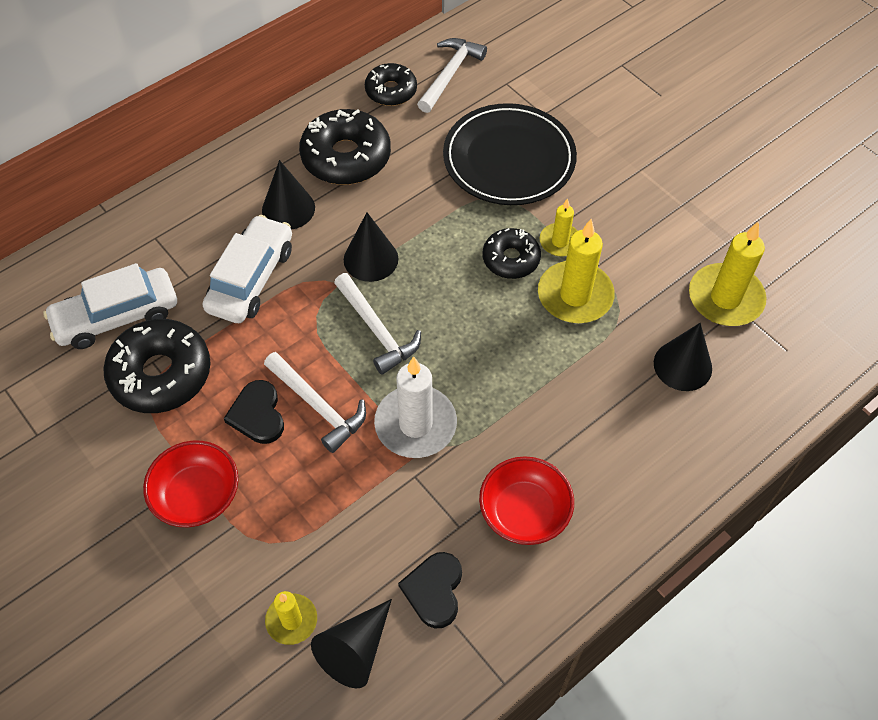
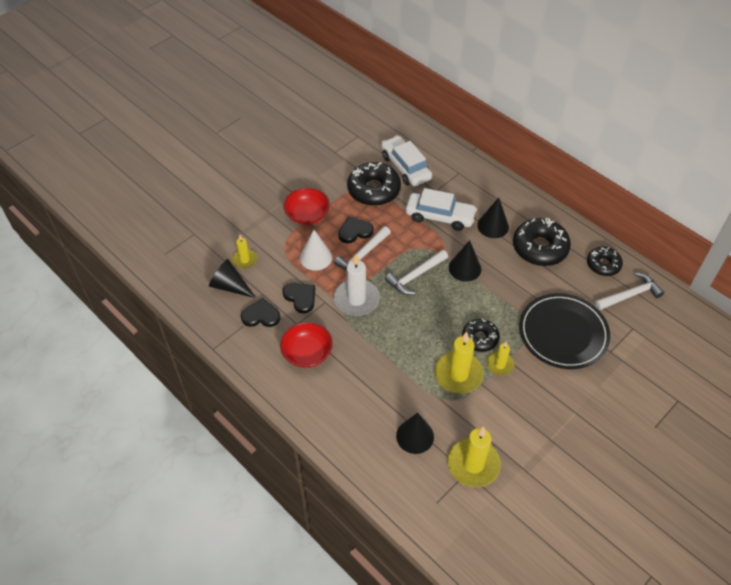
camera: 85 degrees right, 5 degrees down
(308, 485) = (316, 257): none -> white cone
(400, 517) = (300, 297): none -> black heart
(449, 74) = (629, 295): white hammer -> white hammer turned 45 degrees counterclockwise

